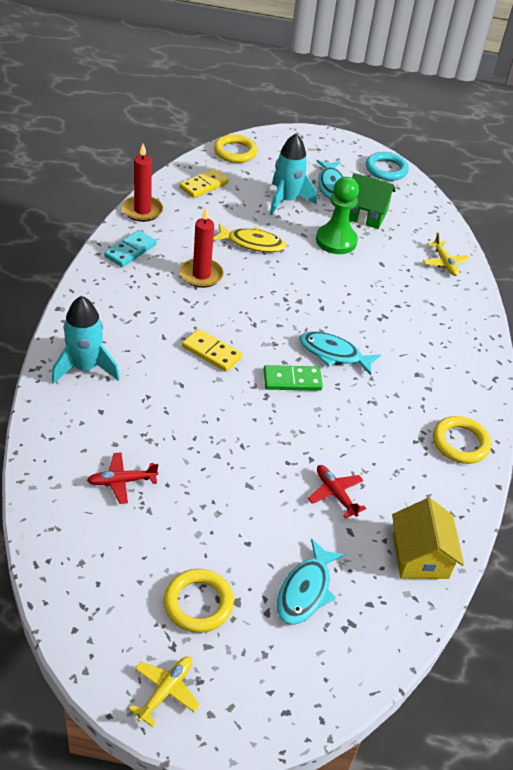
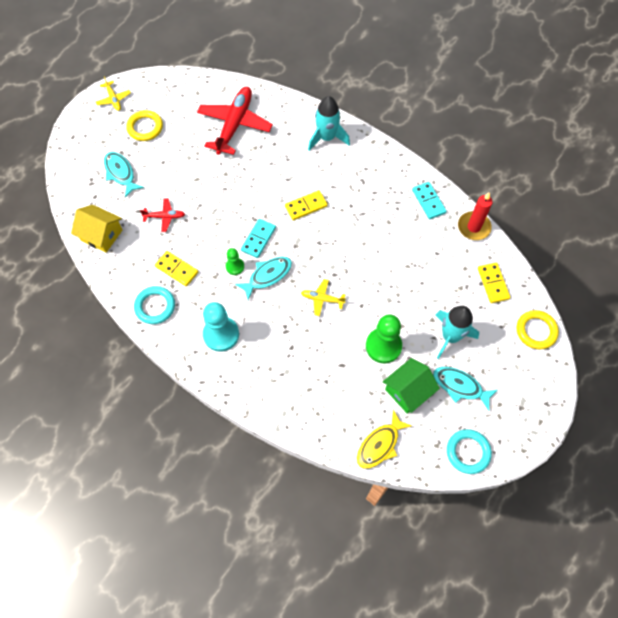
camera: 125 degrees right, 20 degrees up
(122, 481) = (234, 125): red plane -> red plane, size x2.12
(201, 275) = (383, 233): red candle -> none
(252, 243) = (405, 283): yellow fish -> yellow fish (380, 444)
(292, 380) = (258, 239): green domino -> turquoise domino
(346, 388) = (235, 266): none -> green pawn
(397, 444) = (177, 269): none -> yellow domino
(436, 367) = (221, 334): none -> turquoise pawn
(444, 262) = (321, 416): yellow plane -> yellow plane (322, 299)
(460, 443) = (155, 306): yellow ring -> turquoise ring

